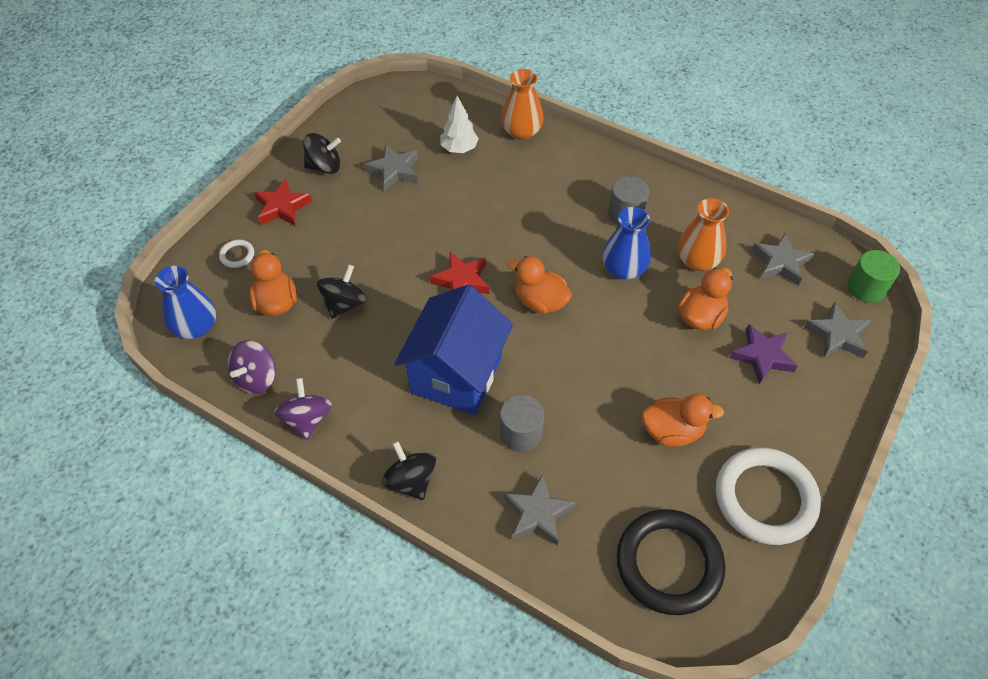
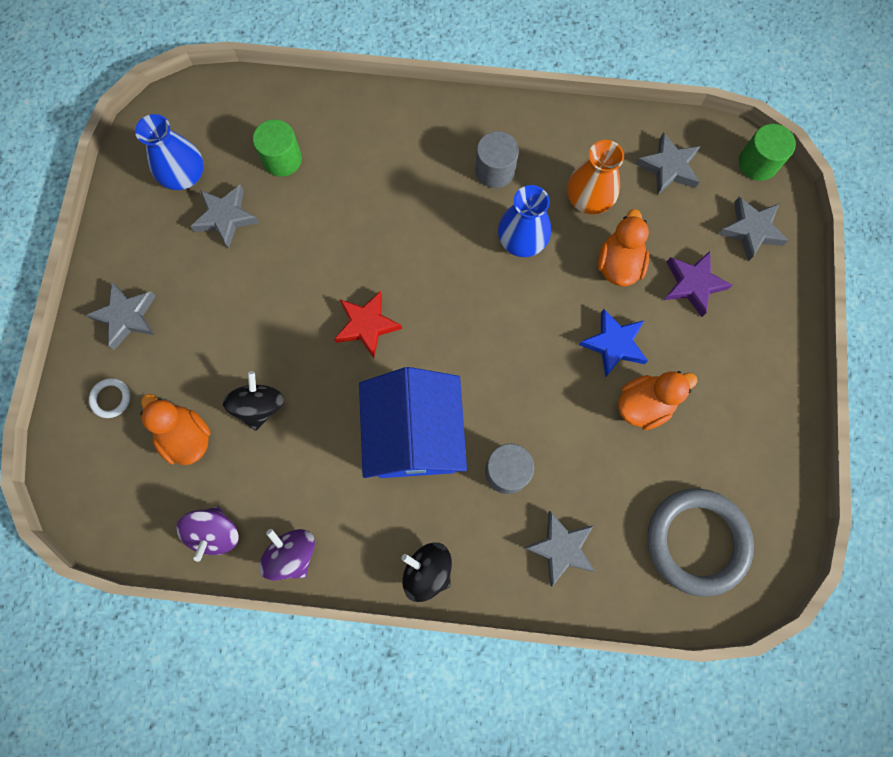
camera: 25 degrees left, 20 degrees up
(195, 327) = (116, 504): blue vase -> blue vase (184, 175)
(282, 207) = (126, 317): red star -> grey star
(324, 166) = (145, 244): black spinning top -> none
(459, 148) = (282, 159): white tree -> green cylinder
(521, 131) = (339, 108): orange vase -> none
(540, 301) = (457, 315): orange duck -> none
(667, 374) = (614, 344): none -> blue star
(669, 564) = (696, 541): black ring -> grey ring
(765, 498) = (753, 436): white ring -> none

